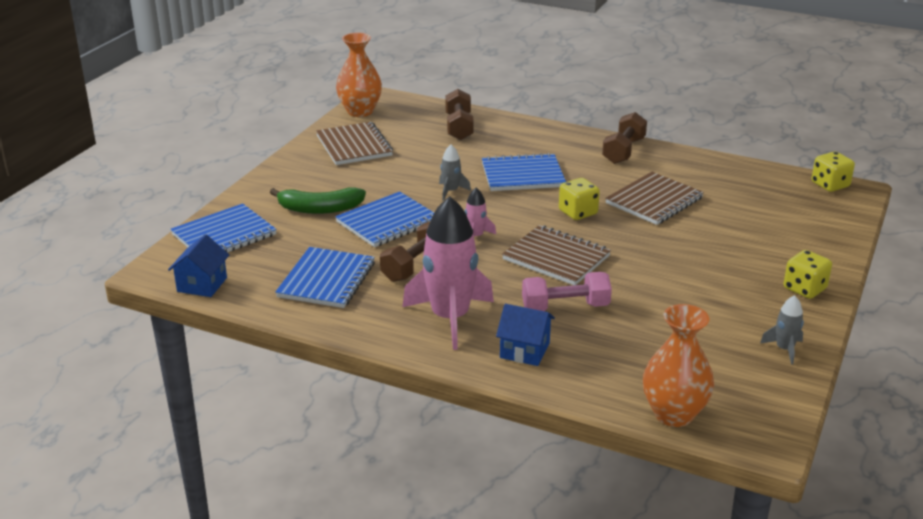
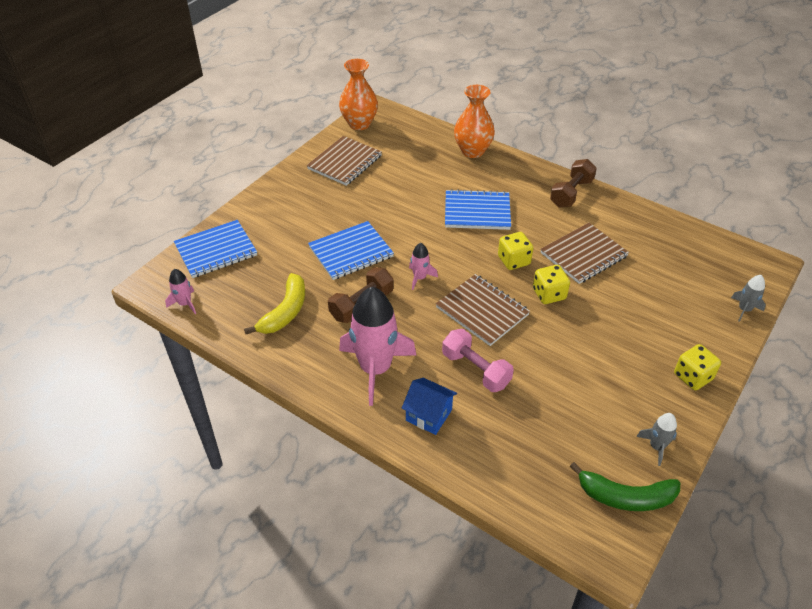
camera: 10 degrees right, 15 degrees up
(202, 285) = (185, 304): blue house -> pink rocket
(319, 209) = (299, 230): green banana -> green banana (625, 496)
(326, 280) = (285, 312): blue notebook -> yellow banana
(354, 146) = (345, 162): brown notebook -> brown notebook turned 45 degrees clockwise
(451, 191) = (412, 223): grey rocket -> grey rocket (744, 309)
(459, 127) = (437, 150): brown dumbbell -> none
(565, 307) = (475, 370): pink dumbbell -> pink dumbbell turned 45 degrees clockwise
(674, 414) = (539, 509): orange vase -> orange vase (472, 151)
(830, 185) = (747, 254): yellow dice -> yellow dice (549, 294)

